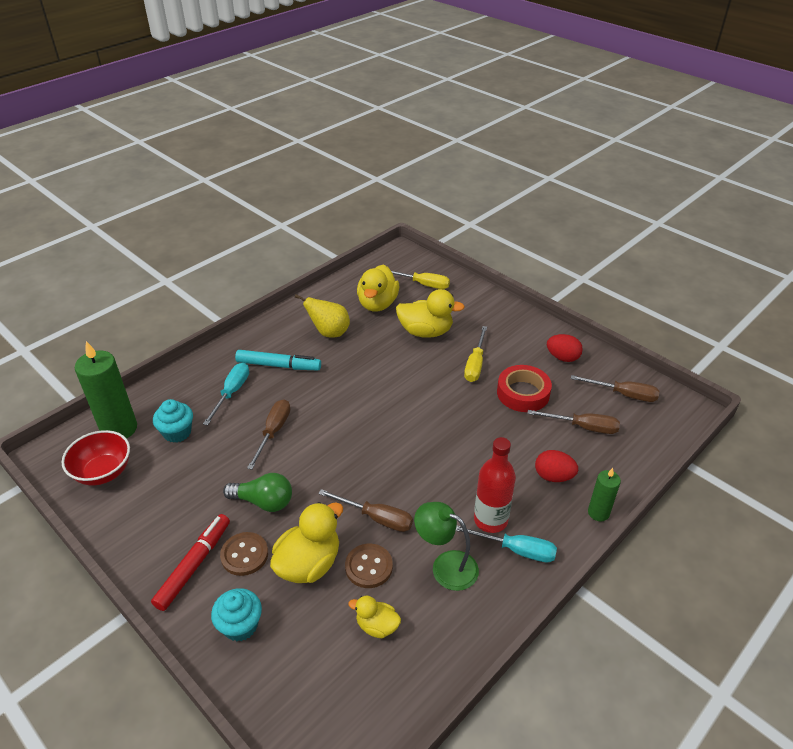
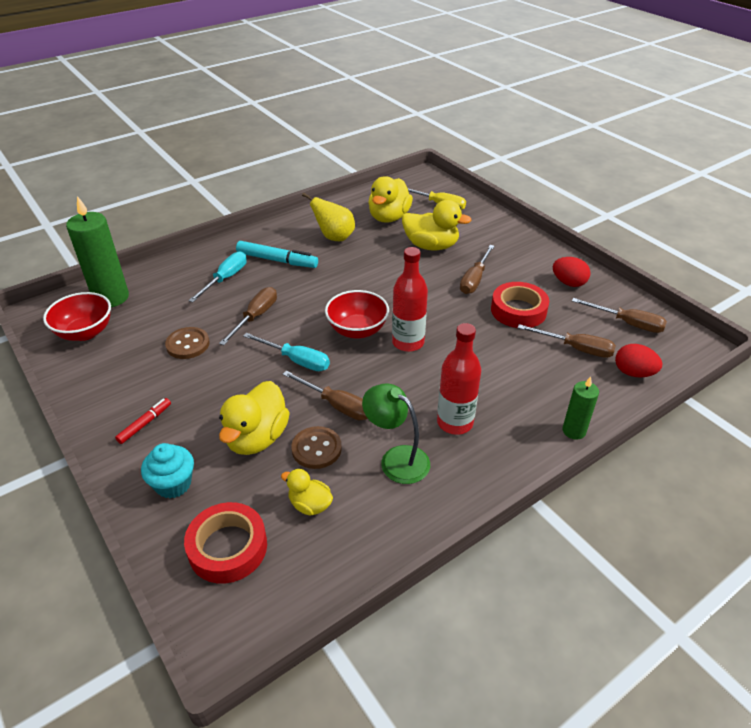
camera: 10 degrees right, 0 degrees up
(177, 432) = (164, 307): turquoise cupcake -> none
(194, 565) = (145, 424): red marker -> red marker, size x0.58
(244, 555) = (196, 421): brown button -> brown button (188, 344)
(263, 502) = (228, 376): green light bulb -> none
(309, 564) = (257, 438): yellow duck -> yellow duck turned 150 degrees clockwise
(311, 682) = (228, 547): none -> red tape
(376, 434) = (357, 330): none -> red bowl
(428, 441) = (408, 342): none -> red bottle
(475, 364) = (474, 279): yellow screwdriver -> brown screwdriver
(515, 550) = (474, 454): turquoise screwdriver -> turquoise screwdriver (296, 360)
(553, 476) = (532, 390): red egg -> red egg (633, 373)

